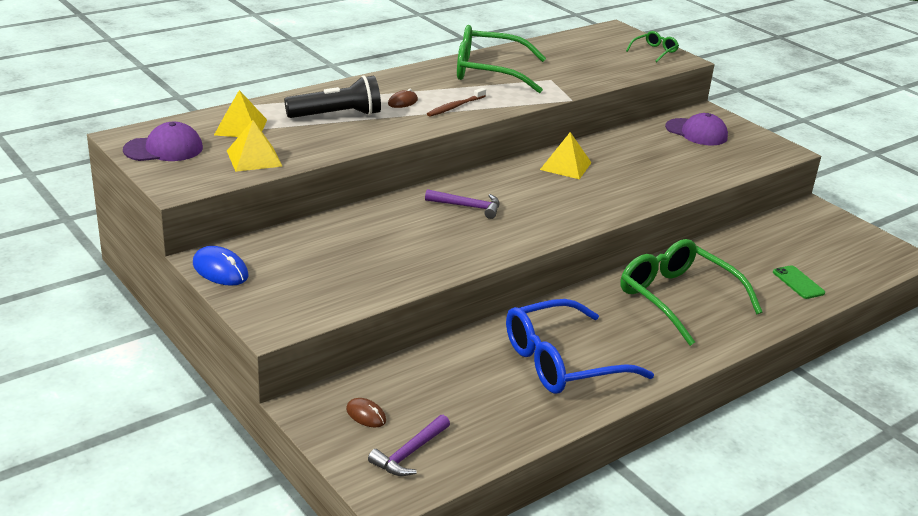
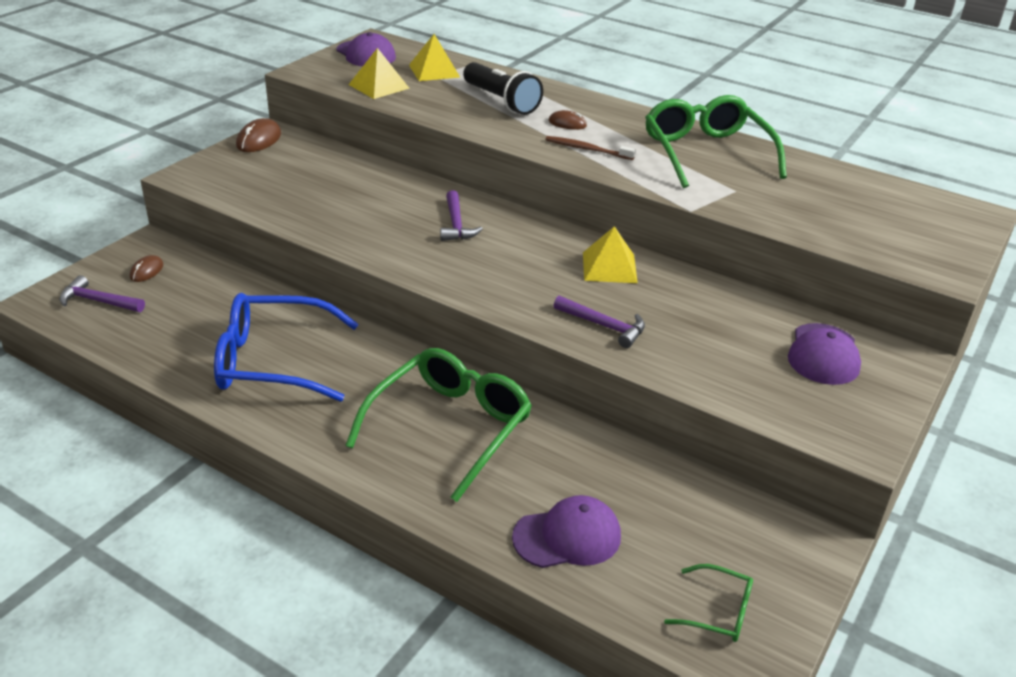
camera: 70 degrees right, 5 degrees up
(220, 270) = (259, 140): blue mouse -> brown mouse
(563, 361) = (274, 361): blue glasses -> blue glasses turned 45 degrees counterclockwise
(641, 188) = (604, 326): none -> purple hammer
(654, 51) = (939, 250): green glasses -> green glasses (717, 611)
(798, 282) = (567, 537): green phone -> purple cap

